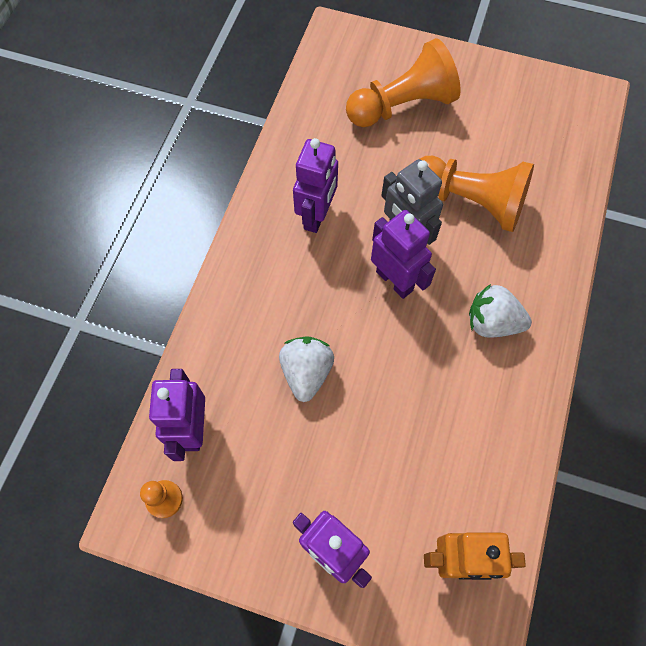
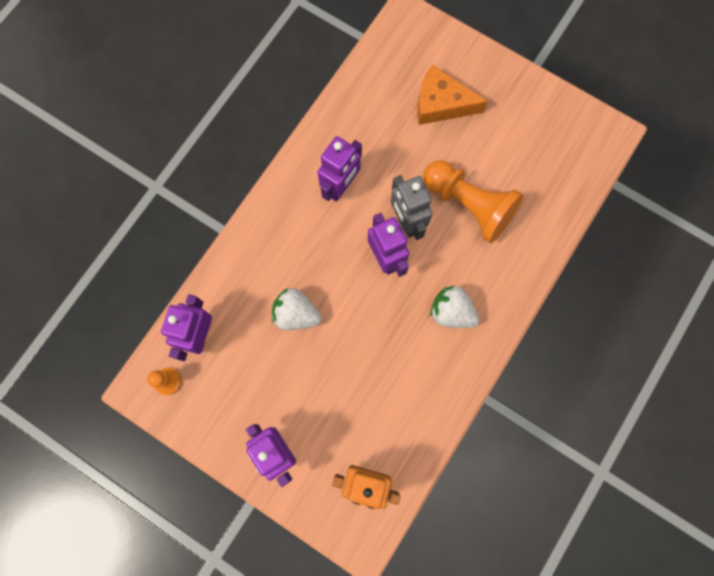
camera: 15 degrees right, 10 degrees up
(306, 372) = (296, 314): white strawberry -> white strawberry turned 90 degrees counterclockwise
(402, 106) = (441, 103): orange pawn -> orange cheese

